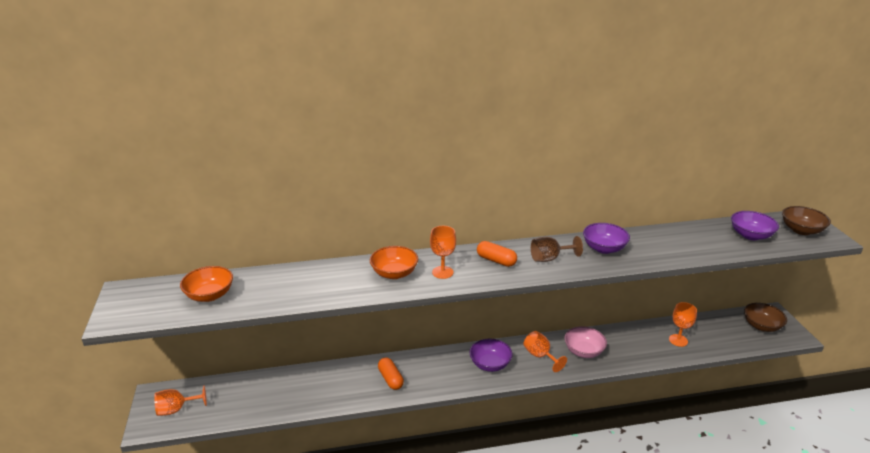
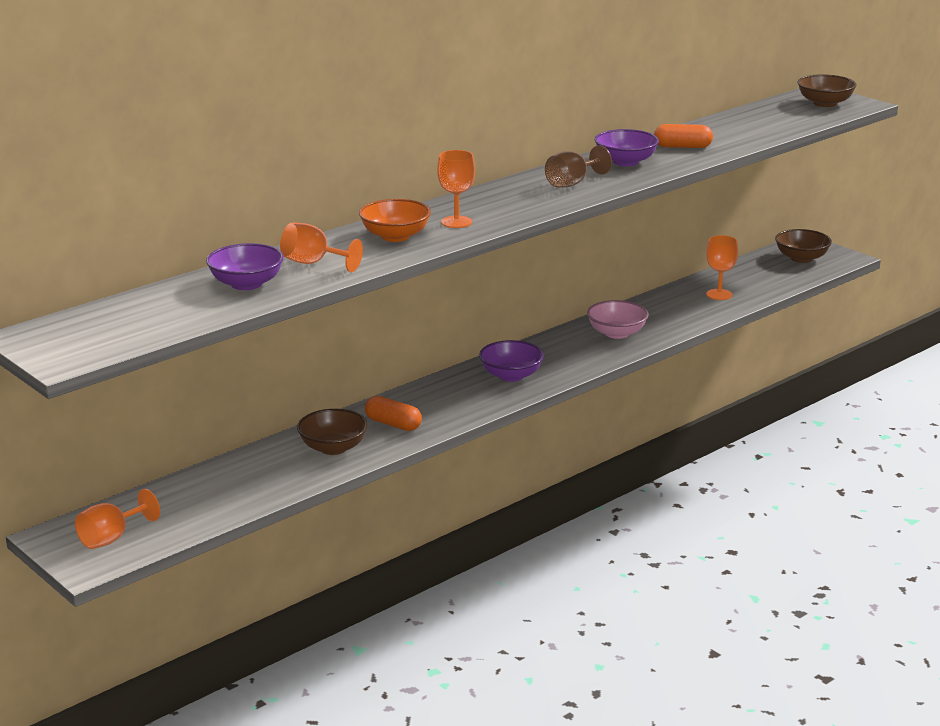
camera: 30 degrees left, 5 degrees down
(210, 295) = (169, 309): orange bowl -> none
(343, 385) = (333, 448): none -> brown bowl
(496, 260) = (509, 198): orange capsule -> orange capsule (682, 147)
(540, 356) = (567, 351): orange goblet -> orange goblet (314, 263)
(750, 235) = (776, 118): purple bowl -> purple bowl (246, 284)

